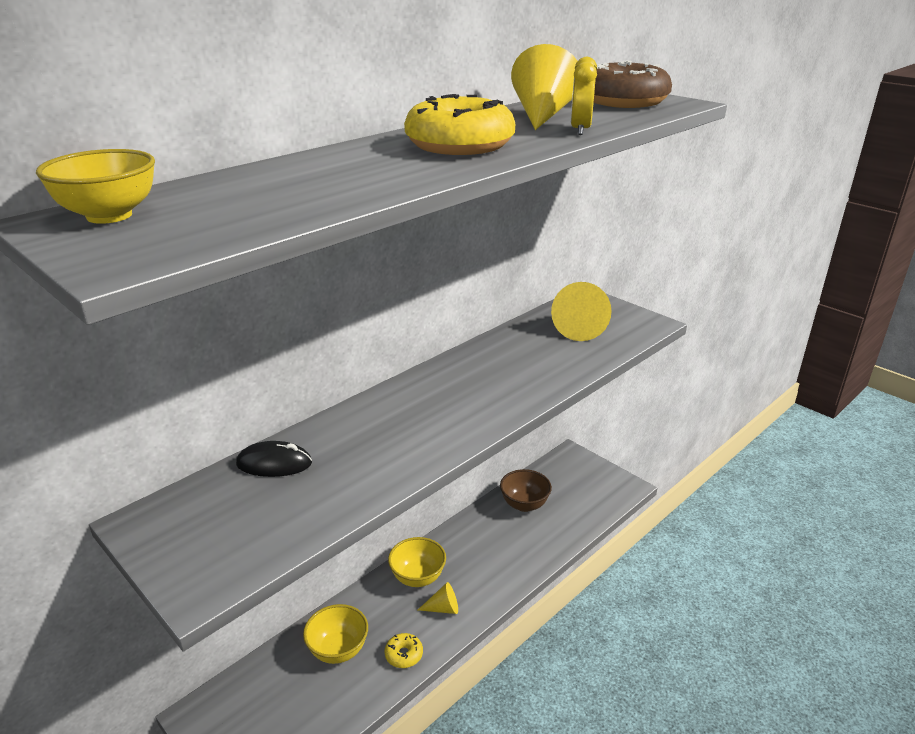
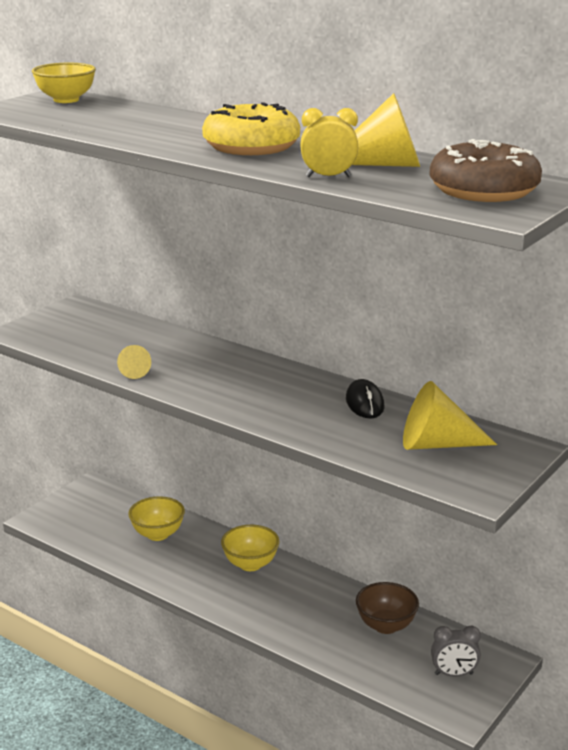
camera: 80 degrees right, 5 degrees down
(274, 464) = (144, 332): black mouse -> black mouse (364, 403)
(404, 655) = (157, 569): yellow donut -> none
(443, 608) = (214, 584): yellow cone -> yellow cone (133, 371)
(584, 481) = (453, 674): none -> grey clock

